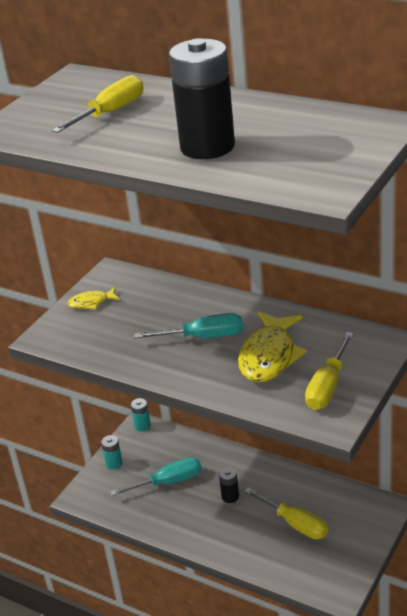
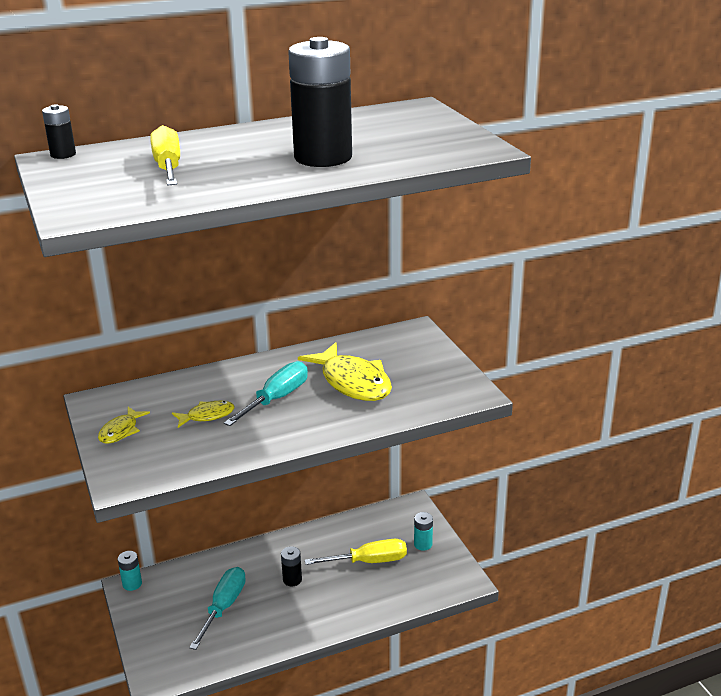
camera: 55 degrees left, 5 degrees down
(87, 74) = (63, 154): none -> black battery
(114, 463) = (149, 629): turquoise battery -> turquoise battery (423, 544)
(147, 323) = (207, 416): none -> yellow fish
(328, 386) = (428, 376): yellow screwdriver -> none

